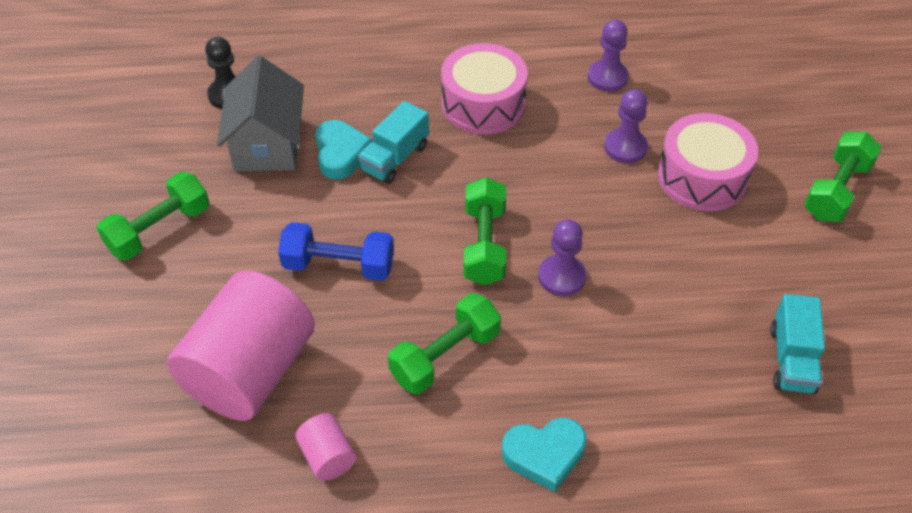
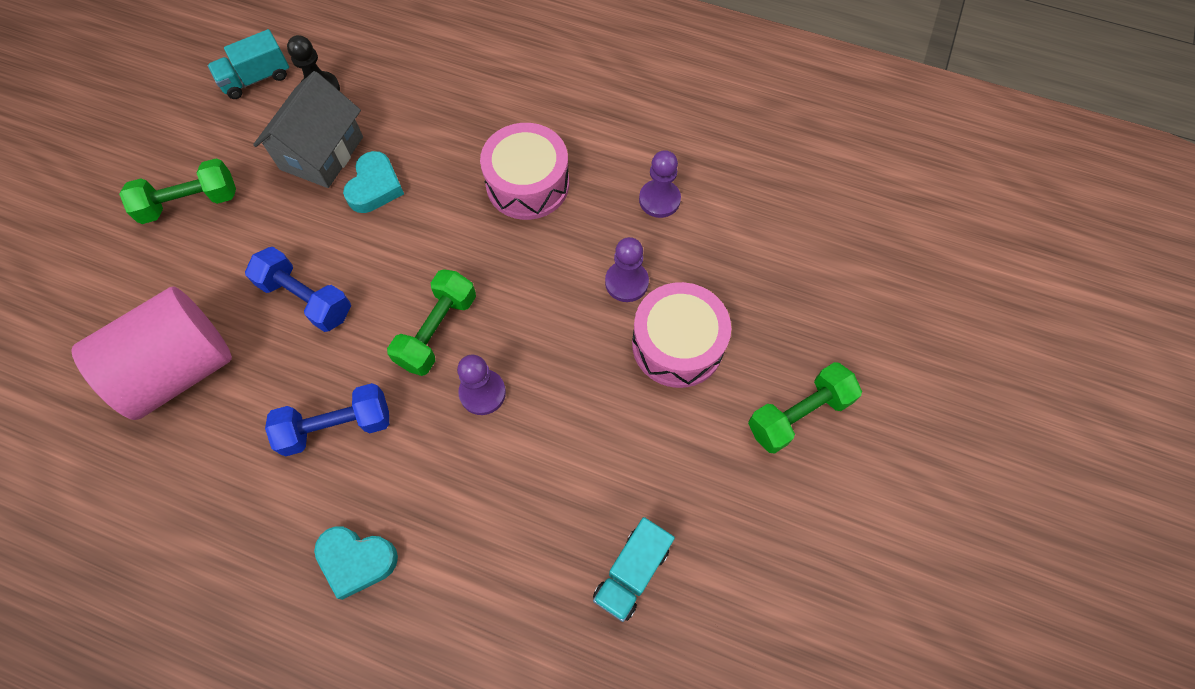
camera: 25 degrees right, 15 degrees up
(327, 457) = (189, 477): pink cylinder -> none
(395, 158) = (417, 210): turquoise truck -> turquoise truck (256, 79)
(445, 356) = (336, 426): green dumbbell -> blue dumbbell

